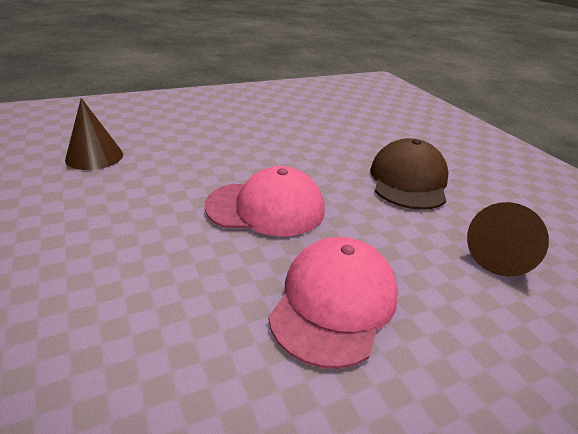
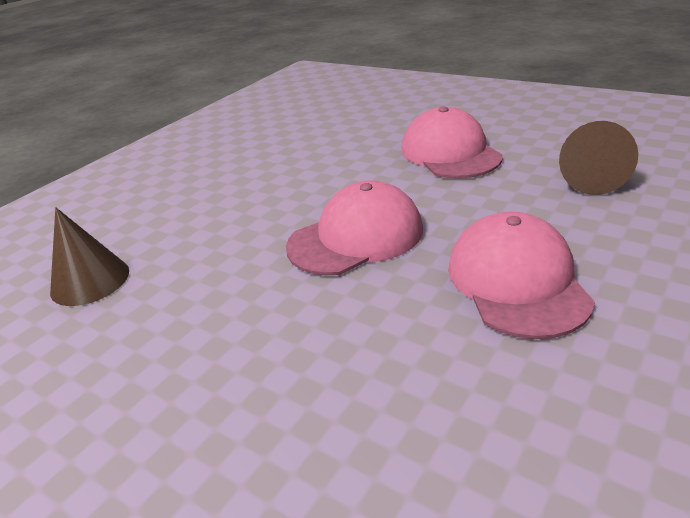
camera: 25 degrees left, 0 degrees up
(408, 181) = (450, 153): brown cap -> pink cap

